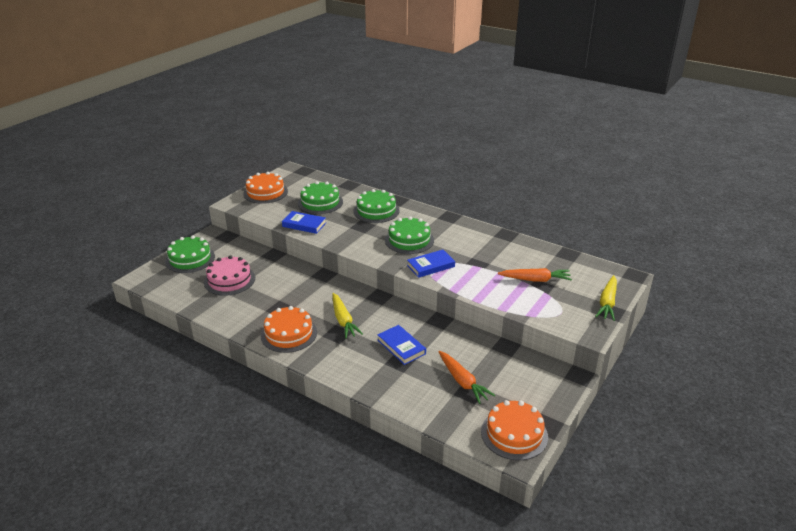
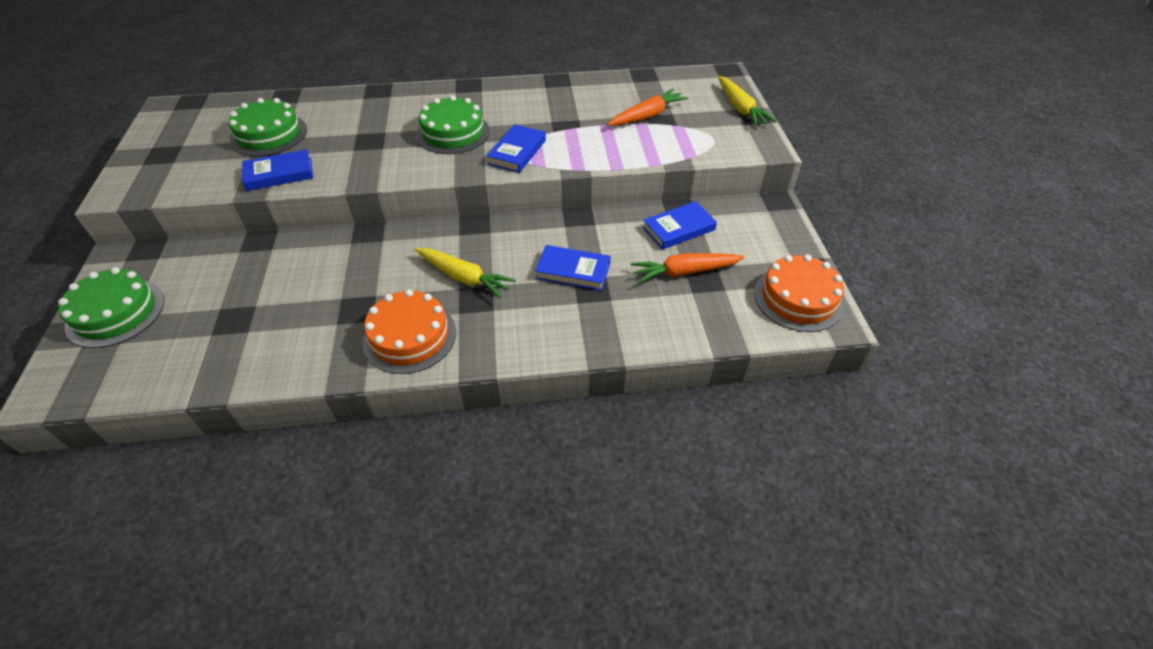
camera: 40 degrees left, 15 degrees up
(229, 280) = (226, 310): pink cake -> none
(265, 192) = (159, 154): orange cake -> none
(376, 211) = (365, 114): green cake -> none
(462, 381) = (684, 272): orange carrot -> orange carrot turned 150 degrees clockwise
(490, 357) = (678, 229): none -> blue book

